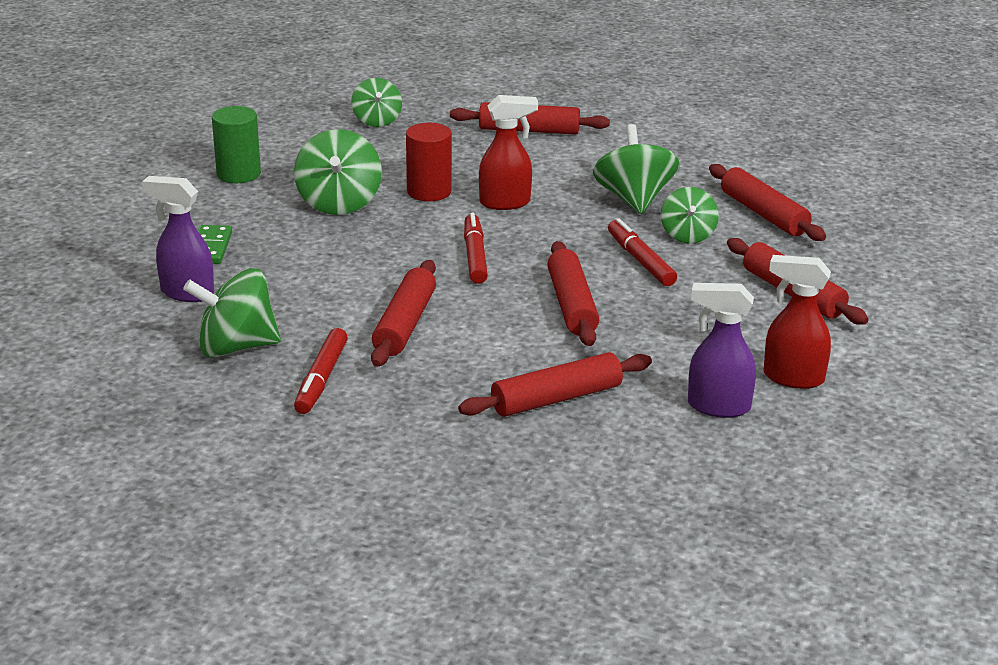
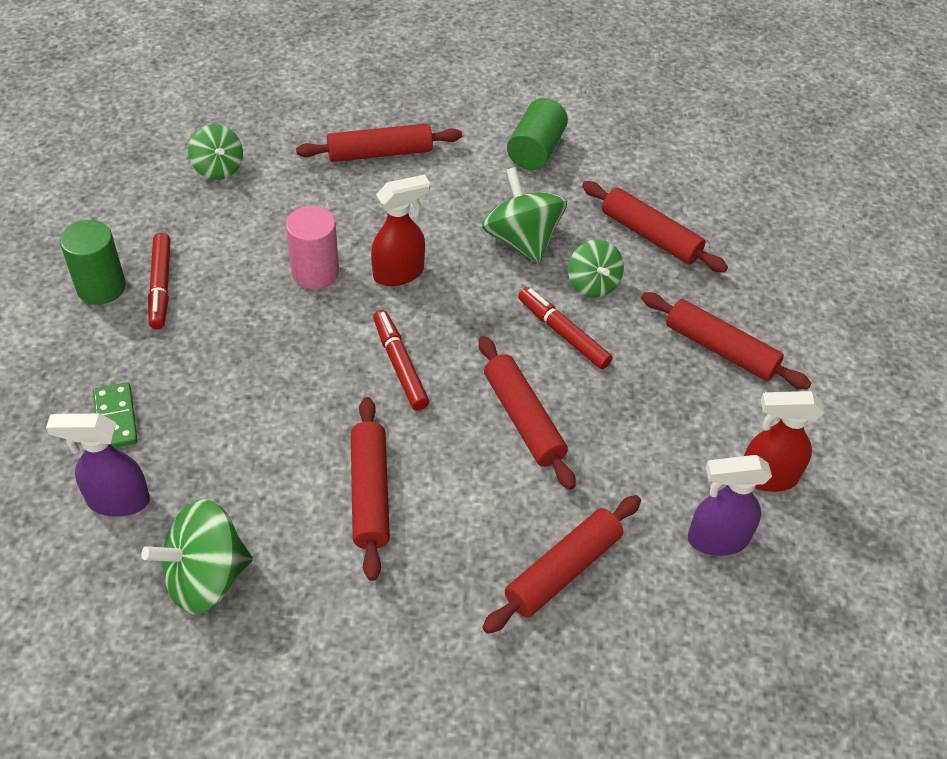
camera: 20 degrees left, 20 degrees up
(321, 379) = (316, 605): red marker -> red marker (161, 286)
(339, 203) = (228, 311): green spinning top -> none
(429, 191) = (315, 272): red cylinder -> pink cylinder
(680, 147) = (535, 150): none -> green cylinder

